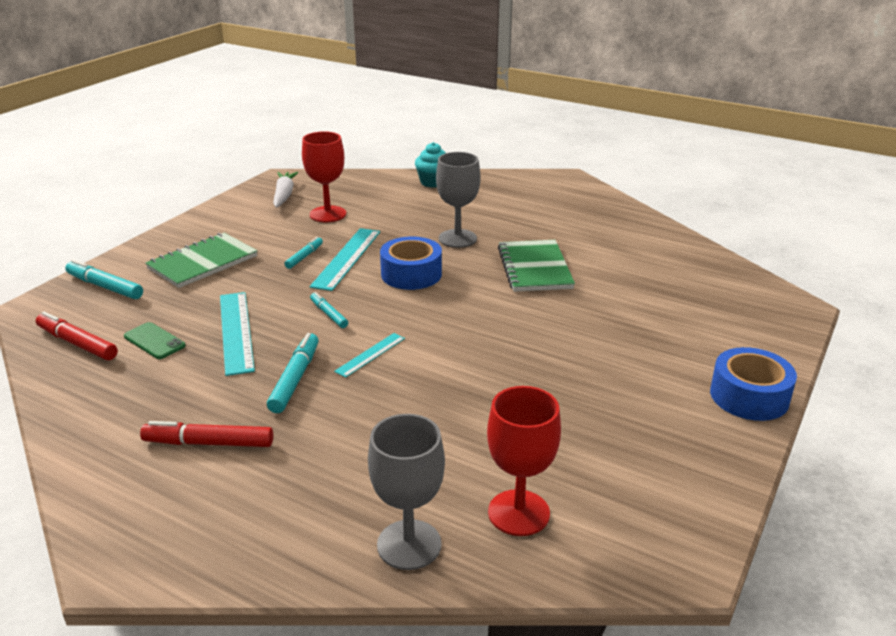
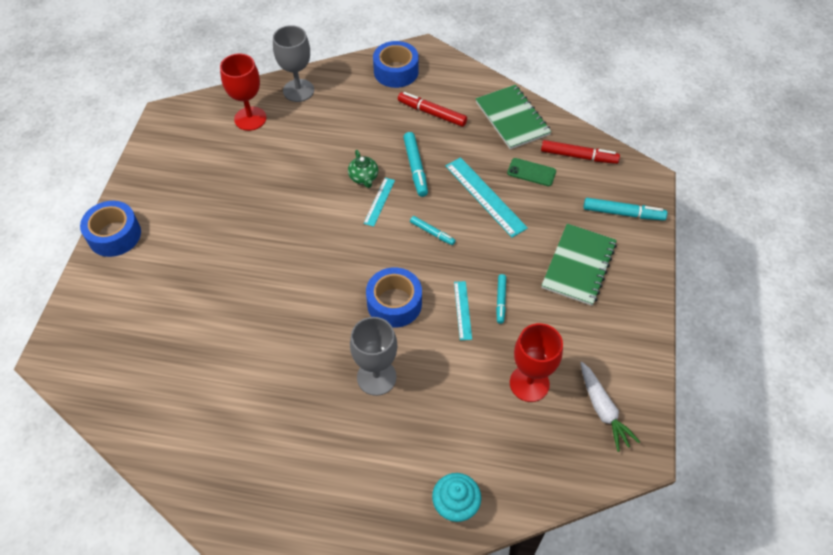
camera: 160 degrees right, 25 degrees up
(204, 532) = (396, 71): none -> blue tape
(209, 443) = (432, 113): red marker -> red marker turned 135 degrees counterclockwise
(347, 258) = (462, 310): turquoise ruler -> turquoise ruler, size x0.56
(374, 384) = (363, 178): none -> green teapot
(535, 268) = (288, 347): green notebook -> green notebook (512, 118)

